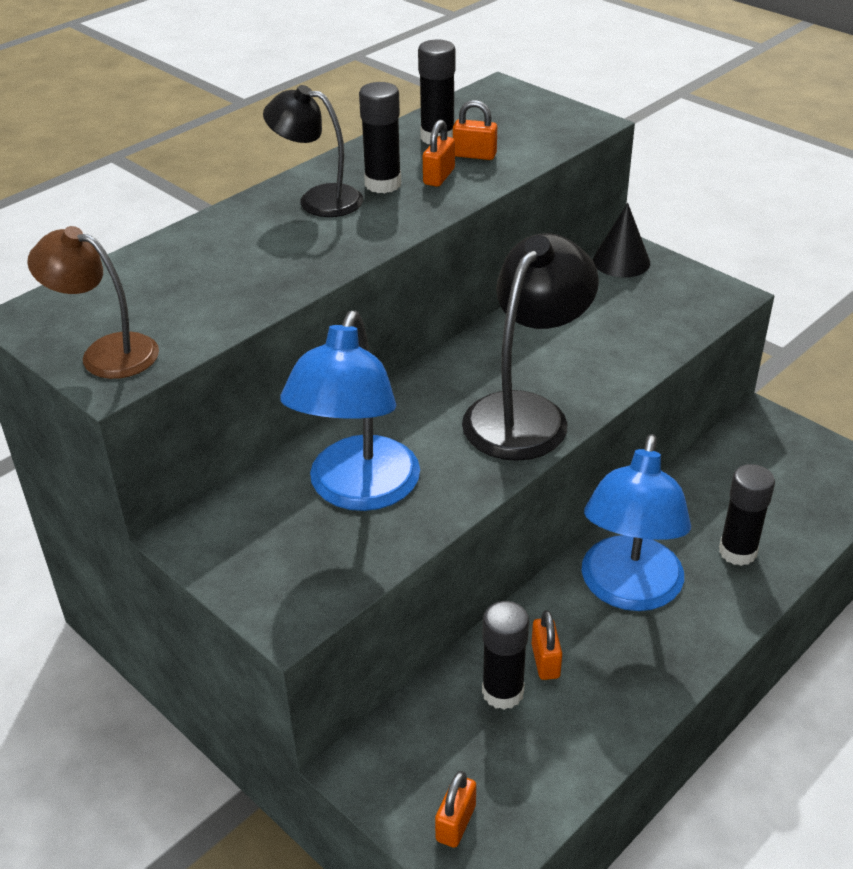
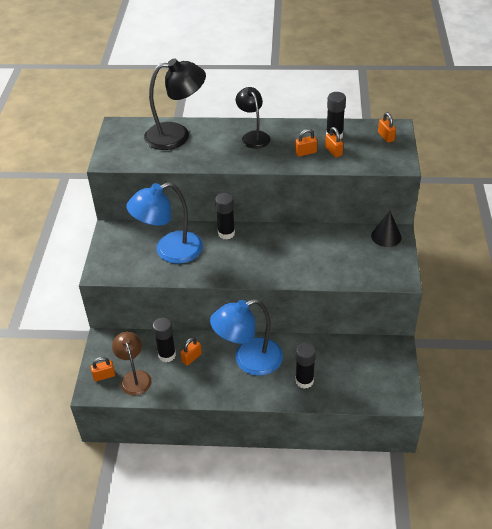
camera: 50 degrees right, 5 degrees up
(106, 352) = (117, 151): brown lamp -> brown lamp (134, 377)
(383, 184) = (283, 143): black glue stick -> black glue stick (226, 233)
(507, 104) = (386, 137): none -> orange padlock
(525, 413) = (255, 266): black lamp -> black lamp (177, 135)

